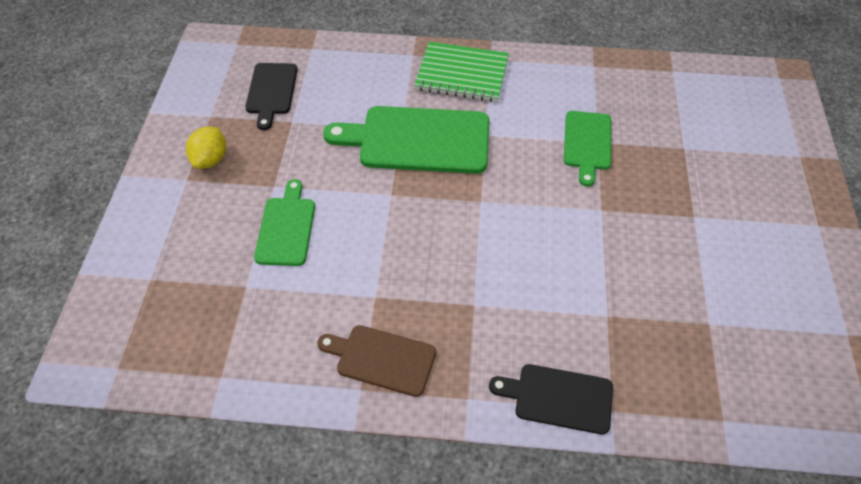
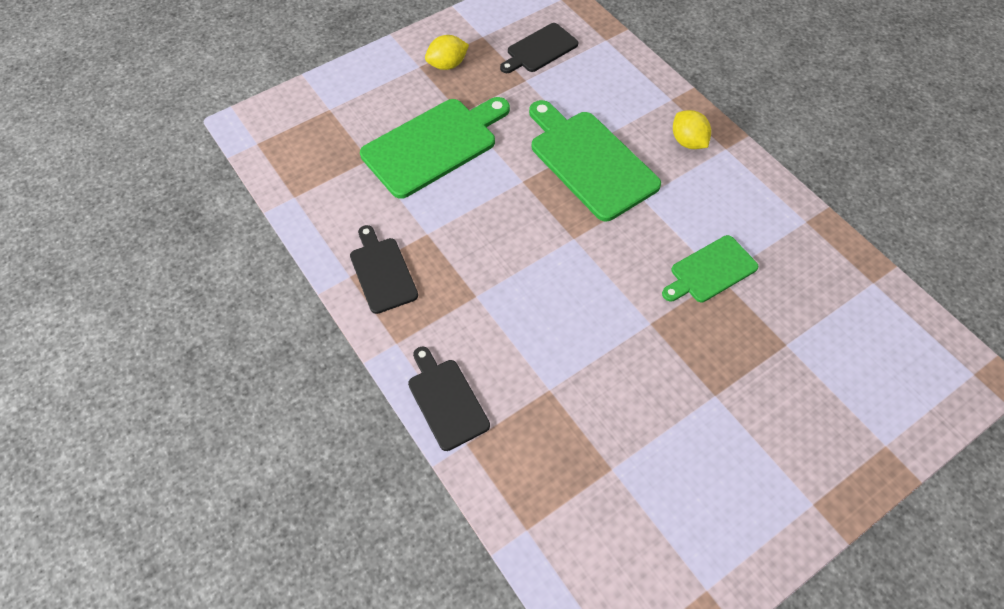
camera: 50 degrees right, 5 degrees up
(286, 227) = (434, 145): green cutting board -> green cutting board, size x1.72
(381, 359) = (382, 272): brown cutting board -> black cutting board
(462, 74) = (688, 142): green notebook -> yellow lemon

